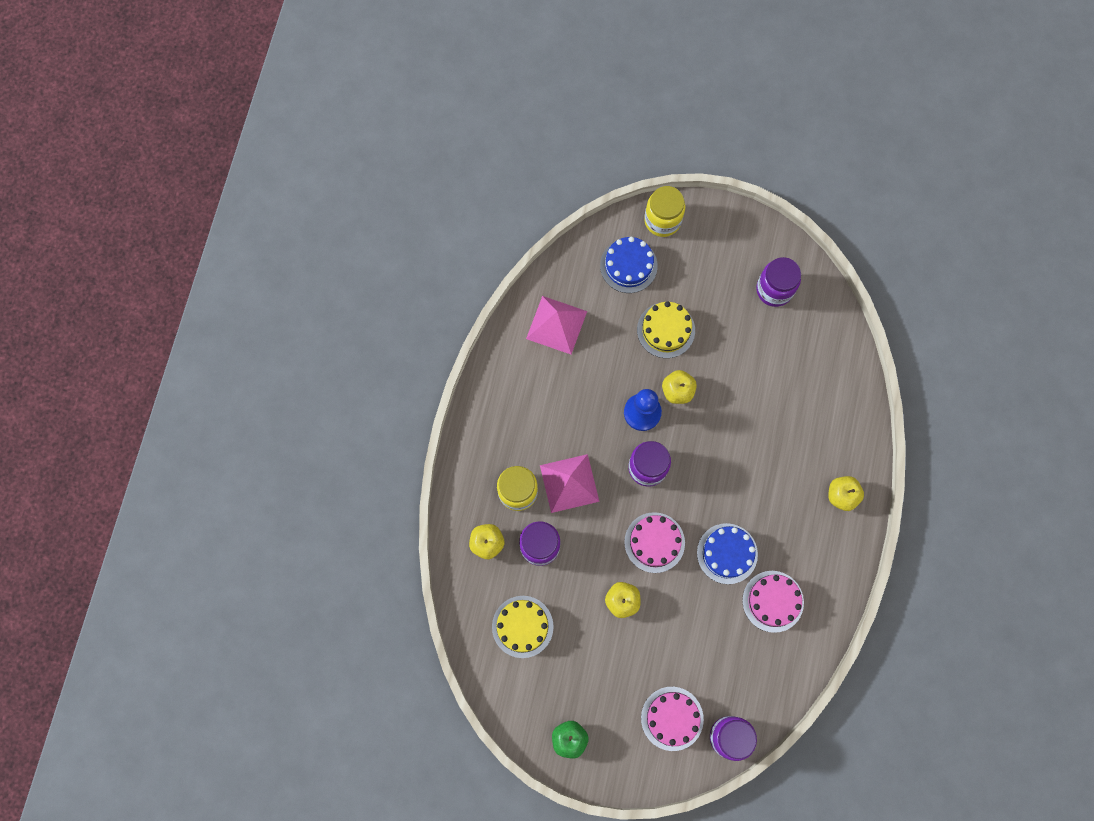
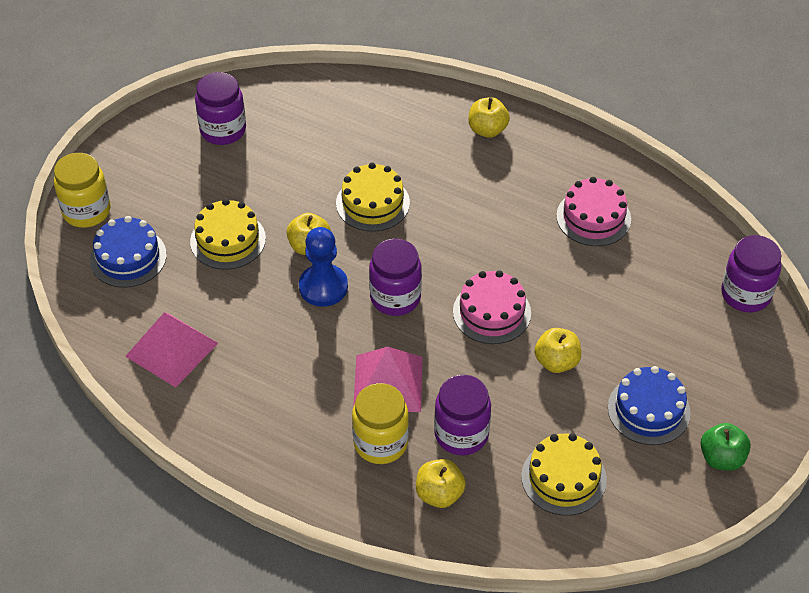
camera: 75 degrees left, 25 degrees down
(672, 718) = (714, 344): pink cake -> none
(727, 553) = (525, 246): blue cake -> blue cake (648, 410)
(734, 425) = (372, 203): none -> yellow cake

